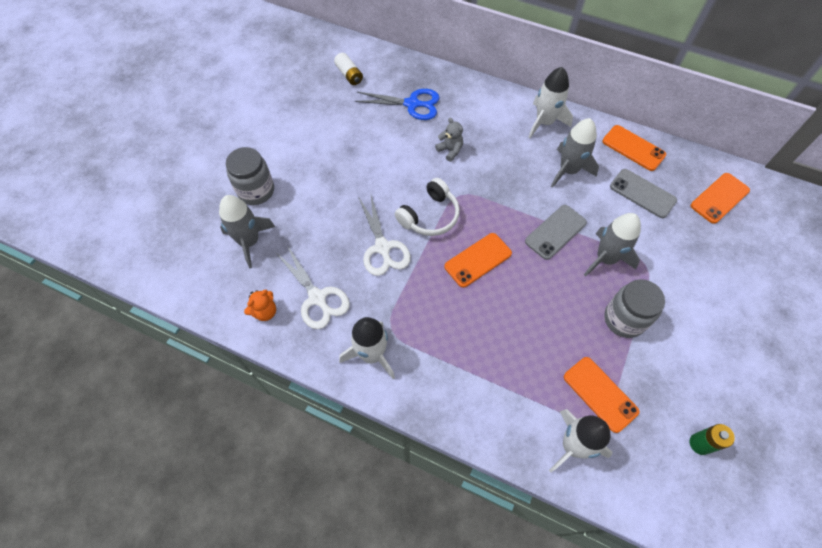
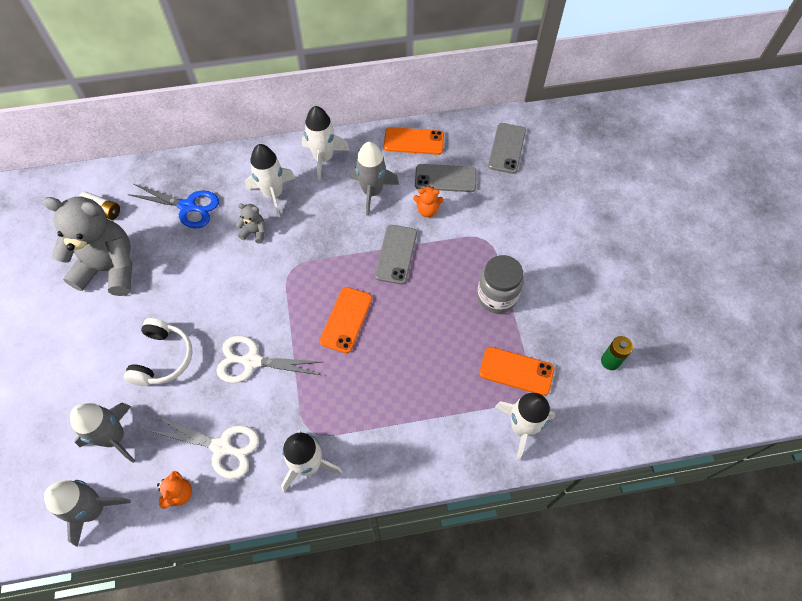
camera: 35 degrees left, 0 degrees up
(256, 191) = (85, 383): grey jar -> none
(327, 119) = (110, 268): none -> grey teddy bear
(382, 247) = (252, 361): white scissors -> white scissors turned 150 degrees clockwise
(412, 104) = (187, 207): blue scissors -> blue scissors turned 45 degrees clockwise
(429, 216) = (276, 305): white headphones -> white headphones (163, 358)
(484, 129) = (273, 194): none -> white rocket
(605, 258) = (451, 253): grey rocket -> grey rocket (94, 510)
(608, 211) = (427, 210): none -> orange teddy bear
(719, 198) = (507, 148): orange phone -> grey phone

